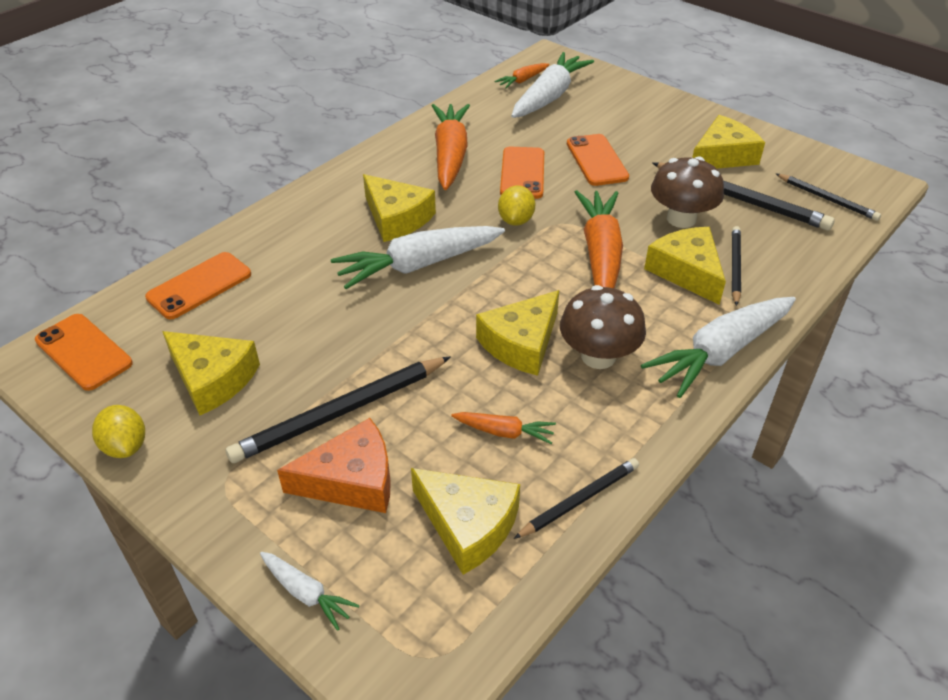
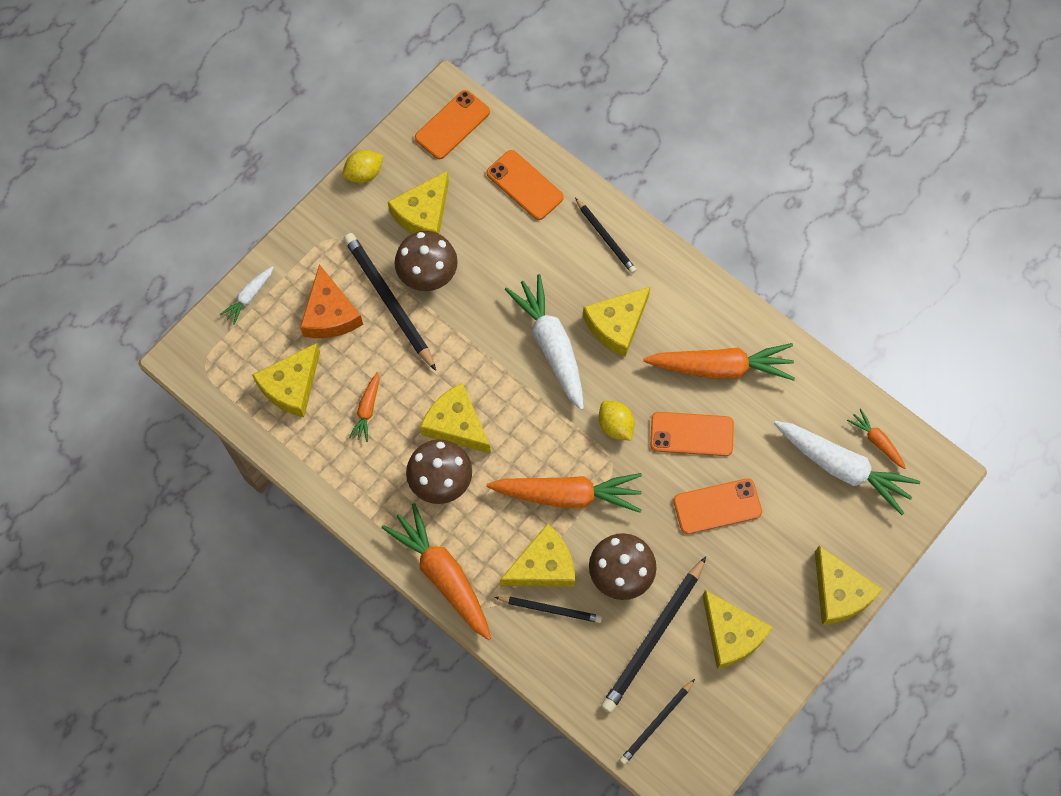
camera: 90 degrees right, 25 degrees up
(306, 373) = (427, 274): none -> brown mushroom
(516, 220) = (615, 425): yellow lemon -> yellow lemon turned 45 degrees clockwise
(579, 500) = (307, 456): black pencil -> black pencil (605, 237)
(666, 102) = (839, 593): none -> yellow cheese
(719, 353) = (442, 574): white carrot -> orange carrot

